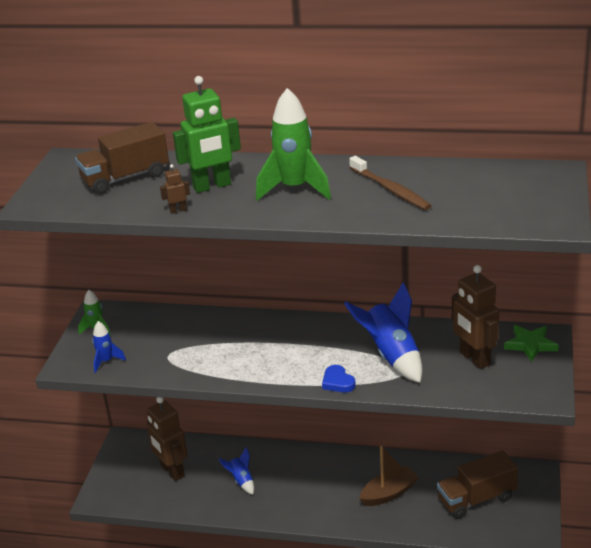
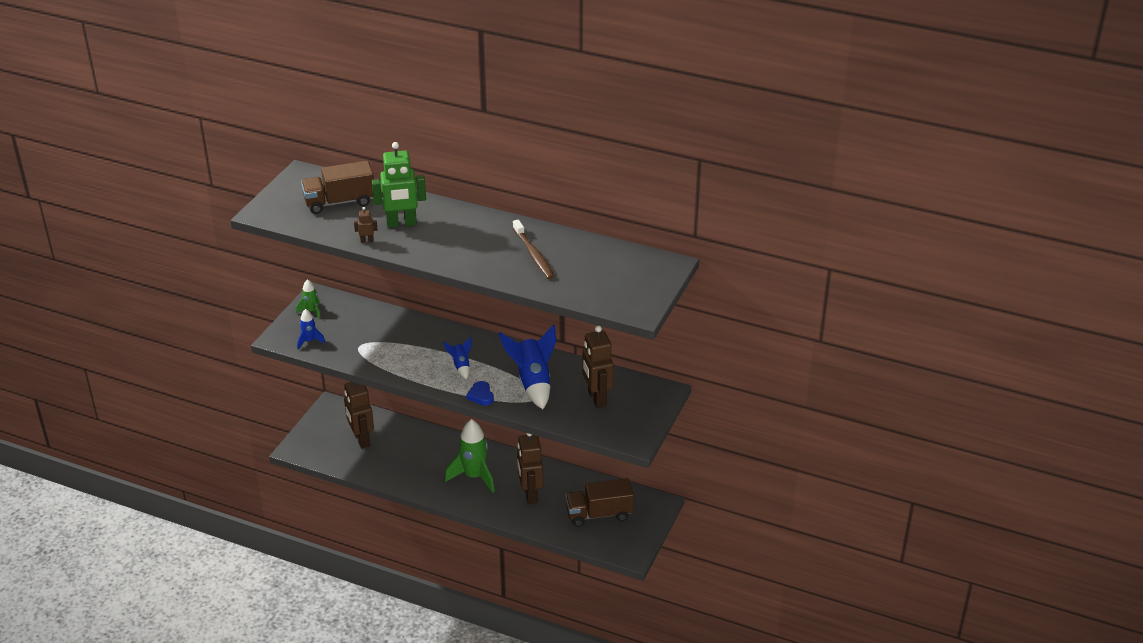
camera: 10 degrees right, 5 degrees up
(241, 481) = (414, 459): blue rocket -> blue rocket (461, 366)
(295, 189) = (462, 239): green rocket -> green rocket (474, 476)
(389, 493) = (530, 494): brown boat -> brown robot
(530, 344) = (647, 396): green star -> none

